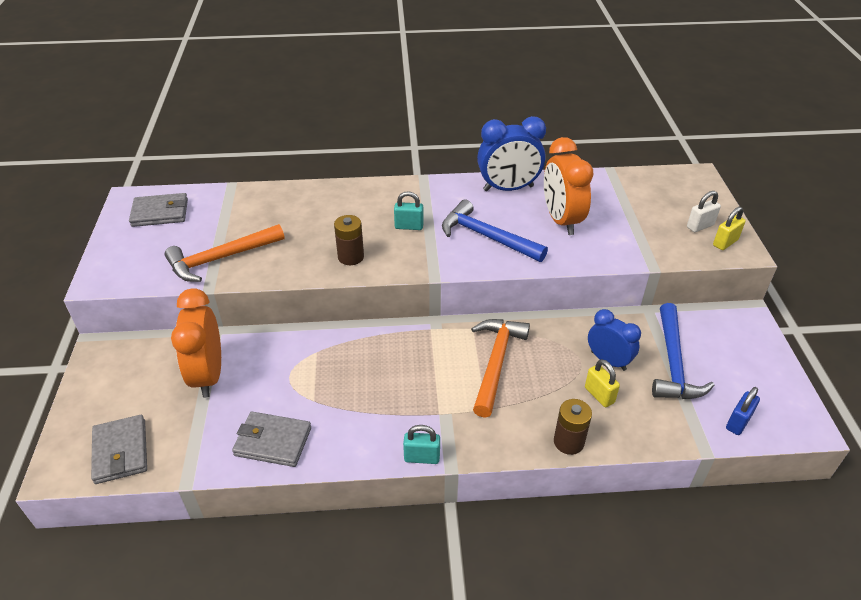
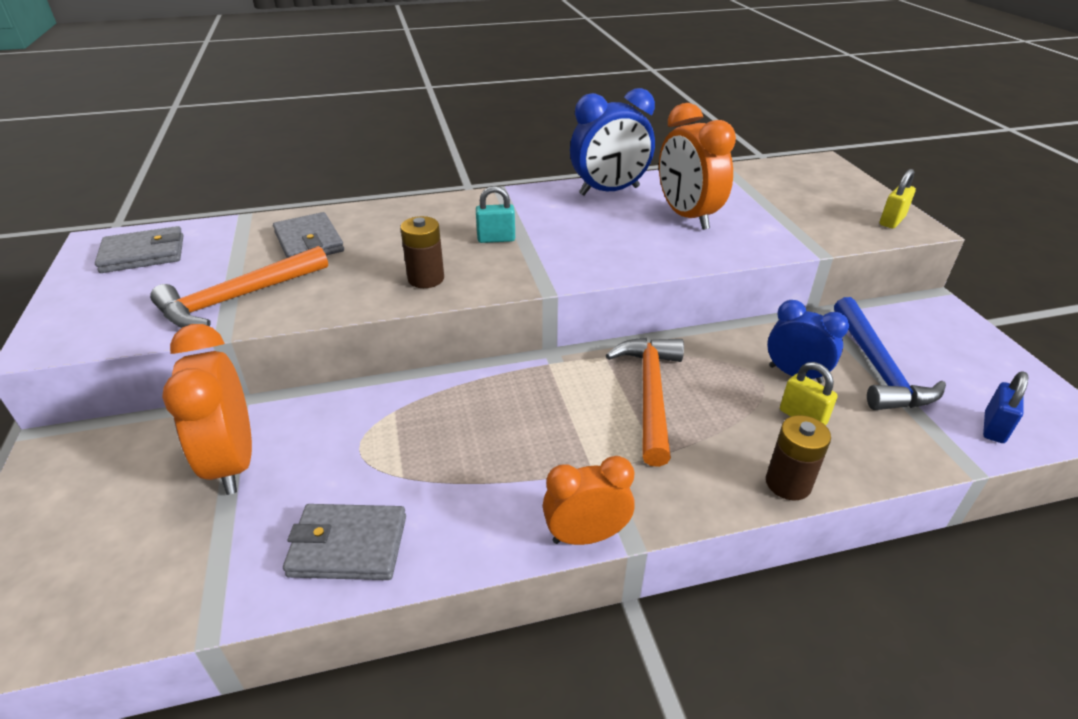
camera: 10 degrees left, 5 degrees down
(121, 451) = (88, 599): grey wallet -> grey wallet (309, 242)
(422, 457) = (586, 536): turquoise padlock -> orange clock
(487, 237) = (601, 241): blue hammer -> none
(700, 226) = (853, 208): white padlock -> none

